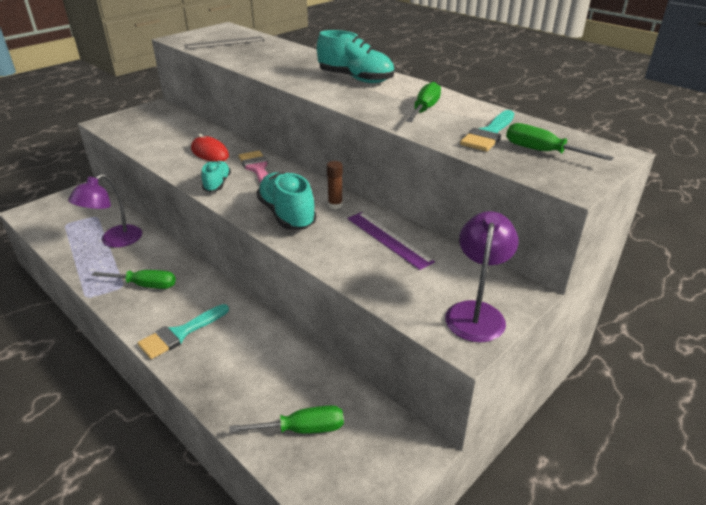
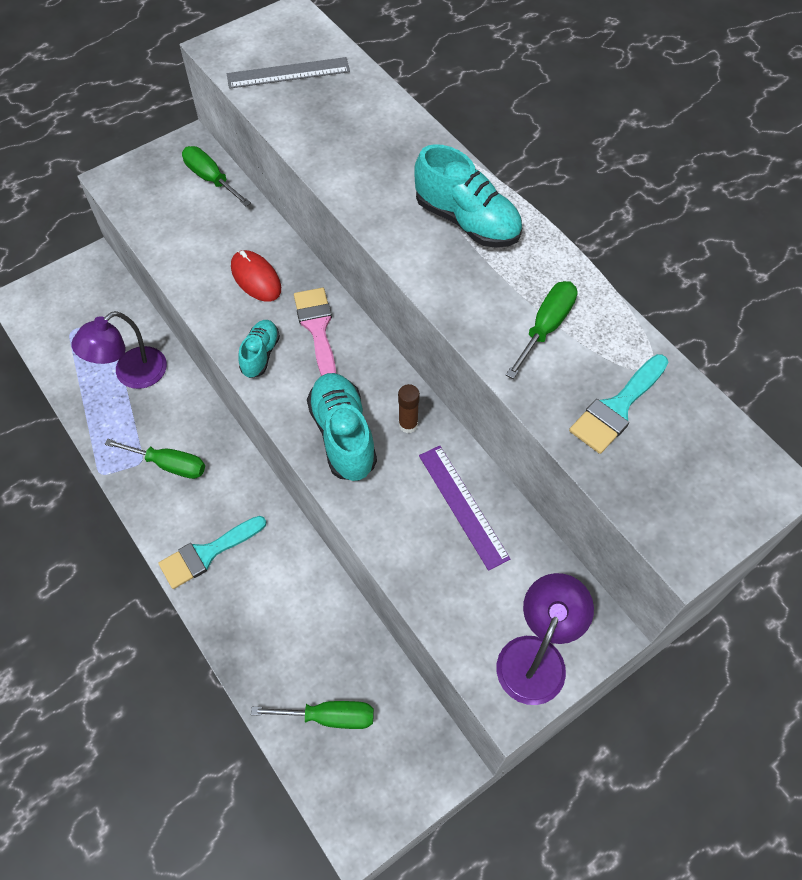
camera: 10 degrees right, 25 degrees up
(542, 151) = (675, 464): green screwdriver -> green screwdriver (211, 179)

